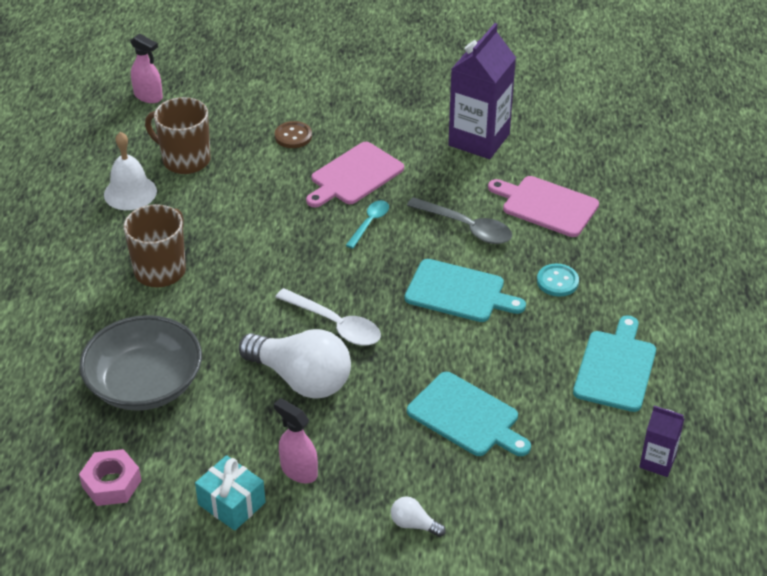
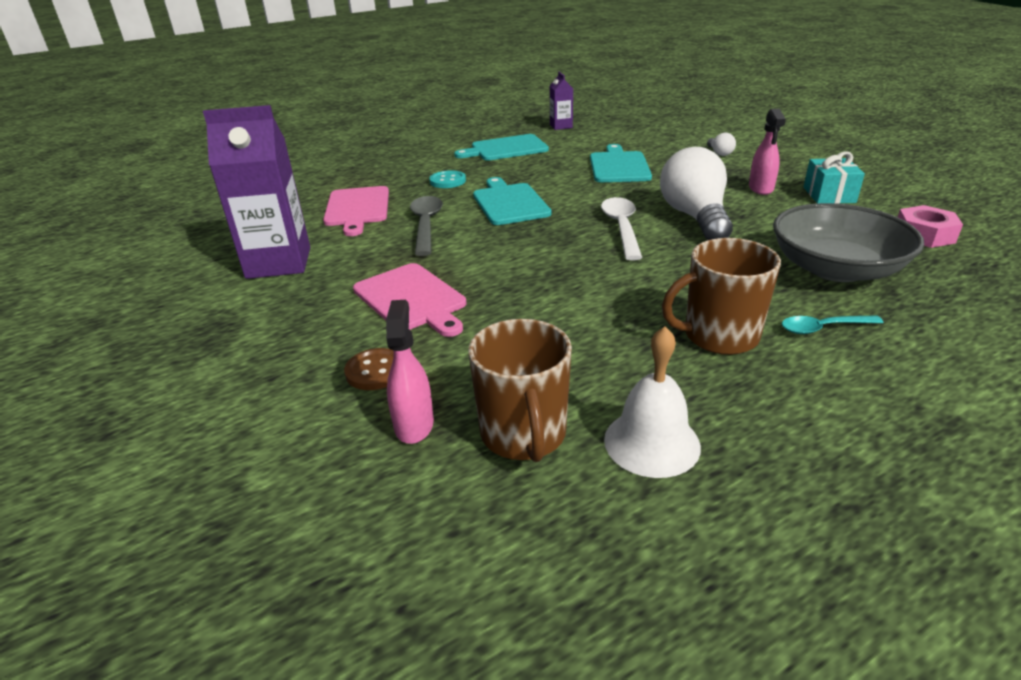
camera: 125 degrees left, 10 degrees down
(148, 96) = (400, 601): pink spray bottle -> pink spray bottle (414, 424)
(354, 176) = (412, 299): pink cutting board -> pink cutting board turned 45 degrees clockwise
(369, 223) = (477, 263): turquoise spoon -> turquoise spoon (823, 328)

